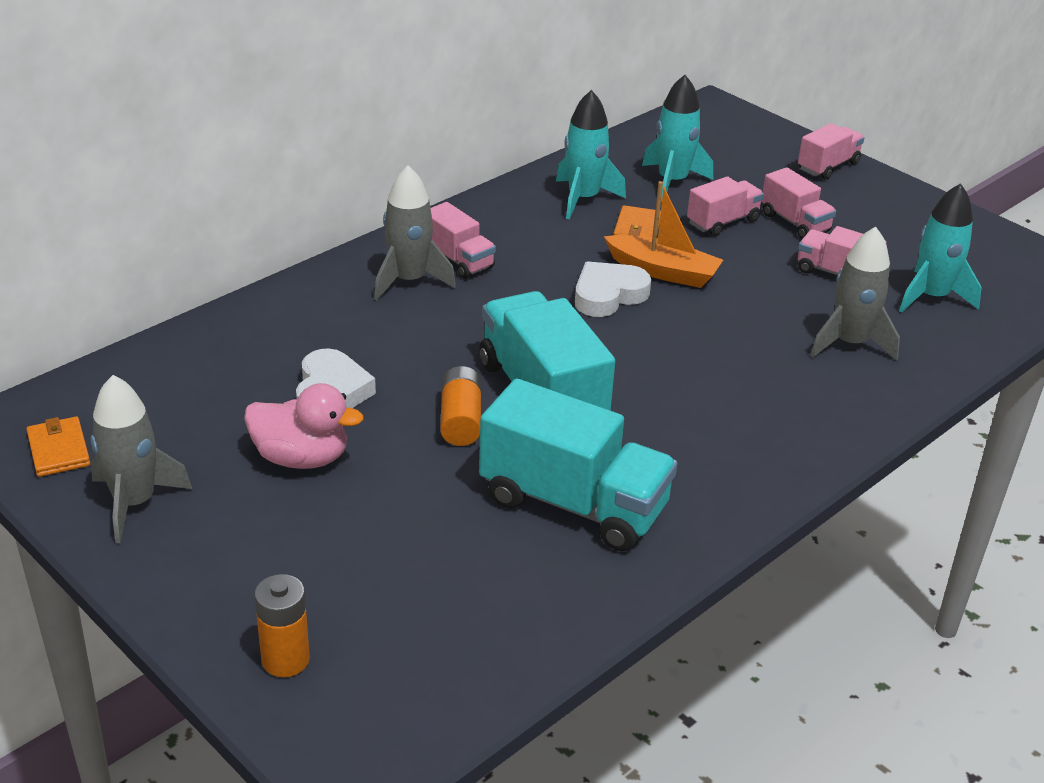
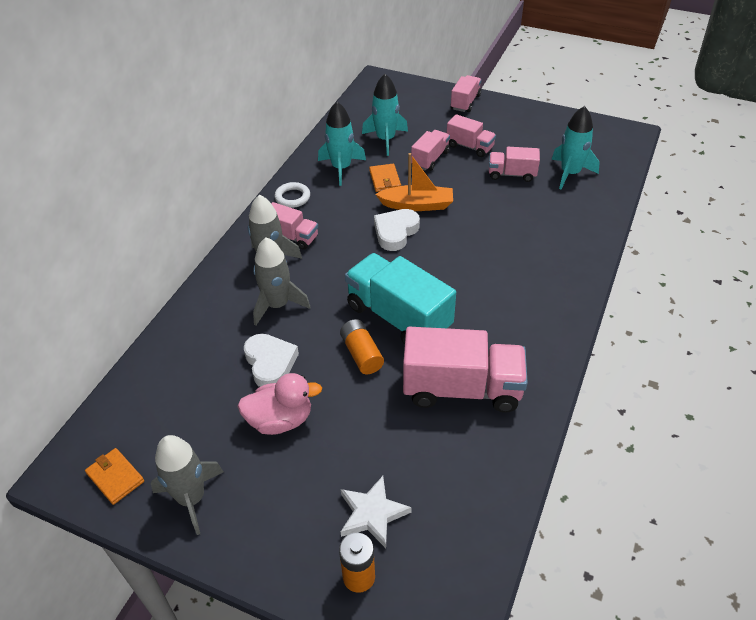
camera: 20 degrees left, 10 degrees up
(350, 599) = (372, 513): none -> white star
(490, 215) = (292, 197): none -> white ring
(573, 504) = (462, 389): turquoise truck -> pink truck
(850, 343) = (546, 219): grey rocket -> grey rocket (277, 305)

